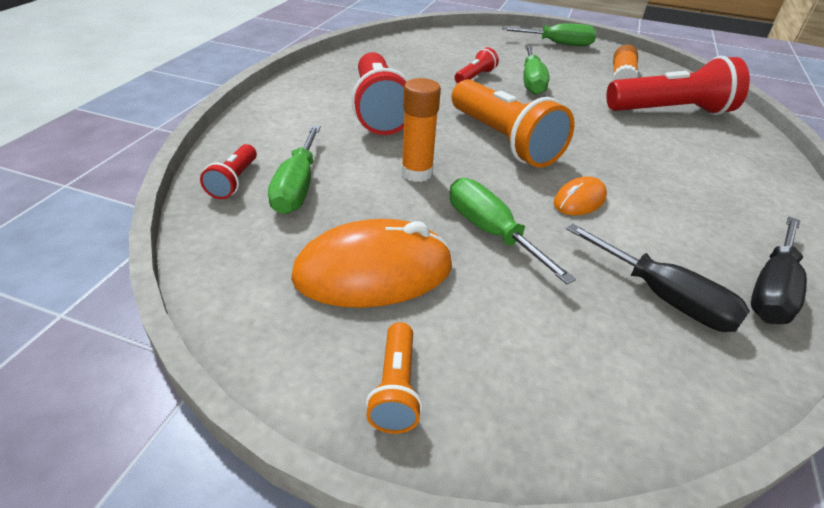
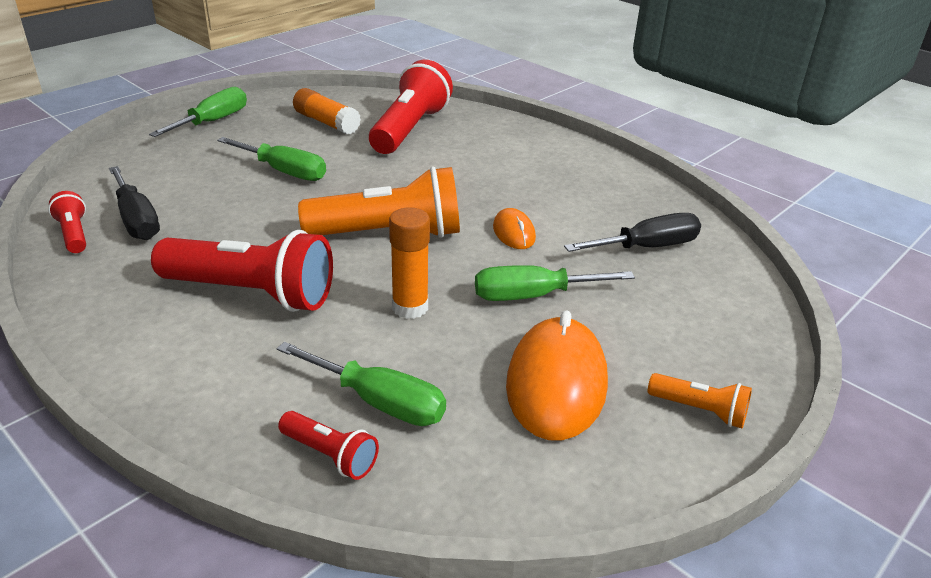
camera: 65 degrees left, 5 degrees down
(475, 77) = (236, 200): red flashlight -> red flashlight (74, 234)
(771, 289) = (655, 202): black screwdriver -> black screwdriver (136, 220)

